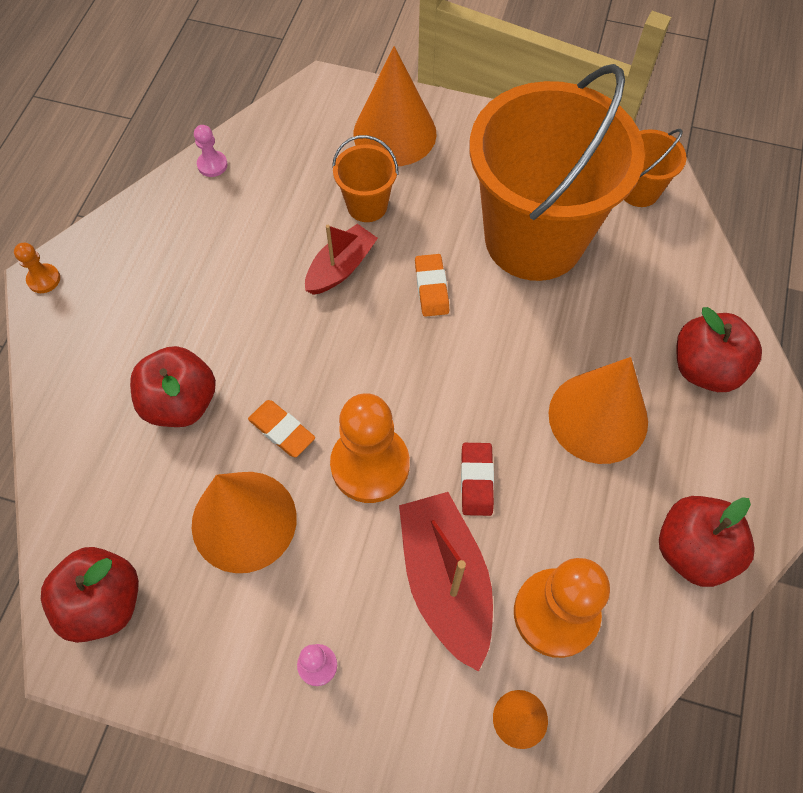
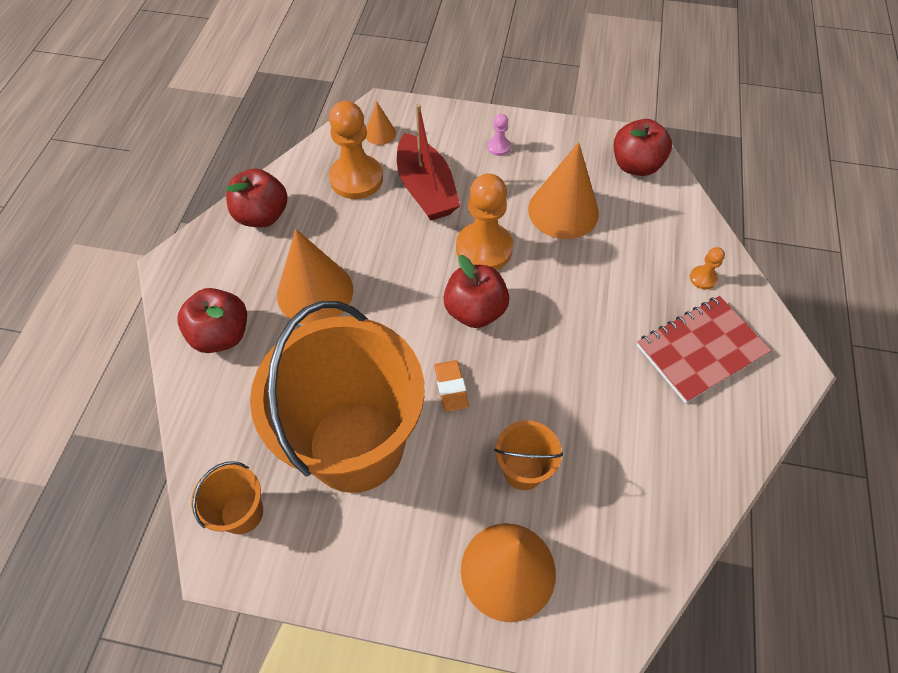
camera: 175 degrees right, 5 degrees down
(44, 279) = (795, 368): orange pawn -> orange pawn (703, 278)
(138, 307) = (701, 350): none -> red notebook
(181, 402) = (634, 279): red apple -> red apple (475, 311)
(212, 165) = (695, 508): pink pawn -> none
(282, 430) = (553, 266): orange eraser -> none
(341, 268) = (535, 400): red boat -> none
(476, 480) = (407, 244): red eraser -> none

